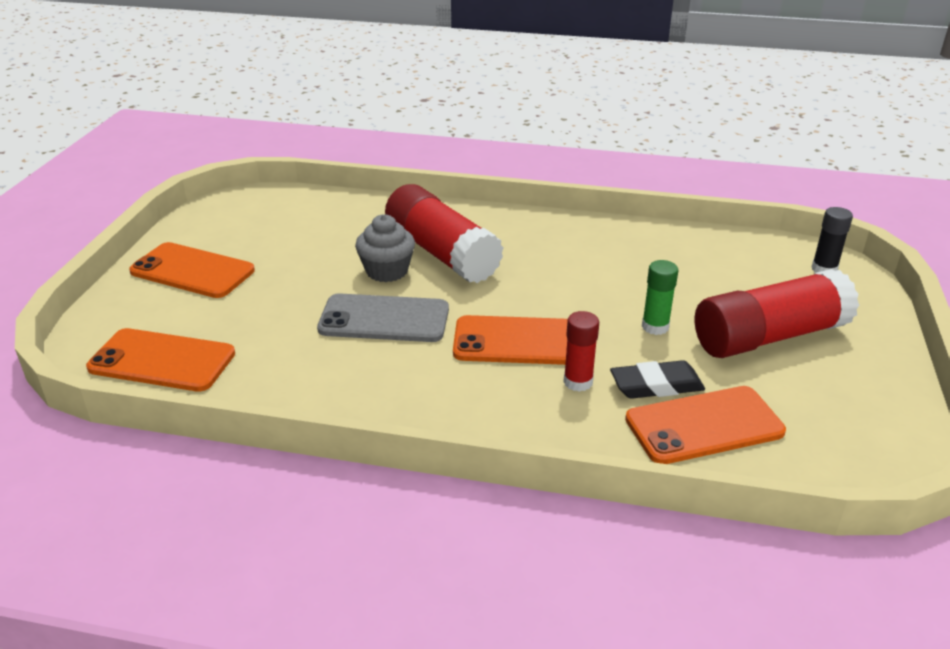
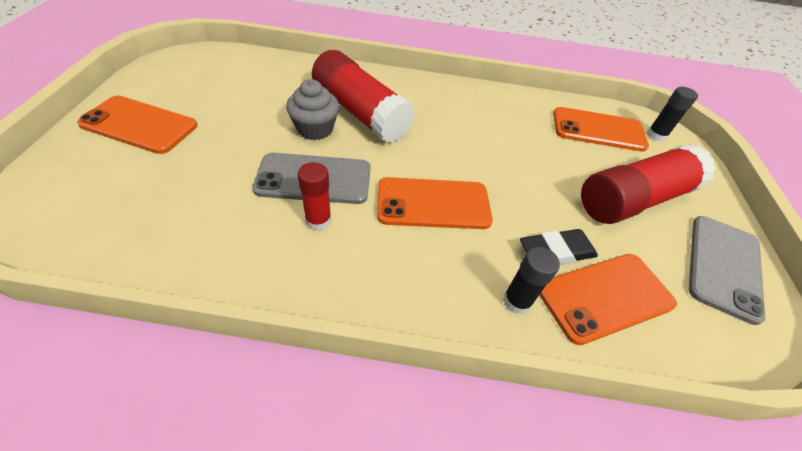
camera: 10 degrees left, 15 degrees up
(162, 361) = (98, 225): orange phone -> orange phone (598, 130)
(578, 382) = (489, 248): red glue stick -> red glue stick (318, 221)
(599, 427) = (516, 301): none -> black glue stick
(655, 327) = (543, 189): green glue stick -> none
(863, 401) = (723, 266): none -> grey phone

